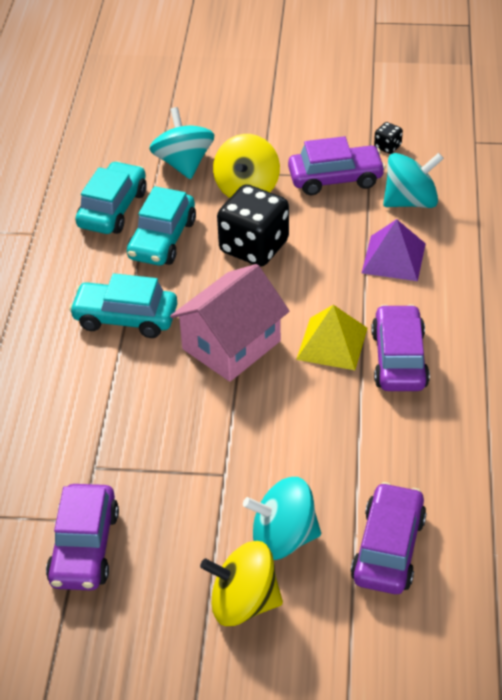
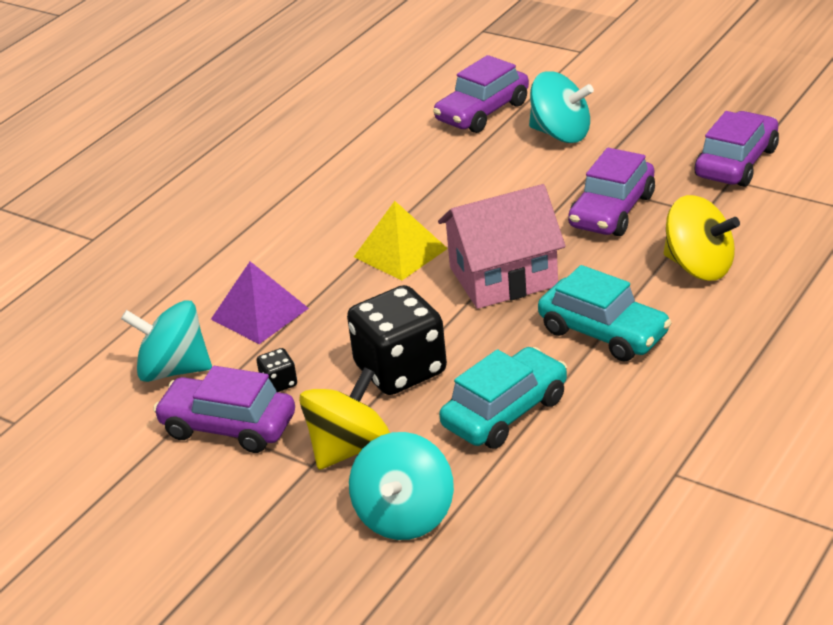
camera: 150 degrees left, 10 degrees down
(113, 209) = (546, 475): turquoise car -> none
(243, 603) = (619, 108): yellow spinning top -> yellow spinning top (699, 267)
(387, 147) = (121, 451): black dice -> black dice (279, 383)
(399, 359) = (350, 224): purple car -> purple car (612, 211)

